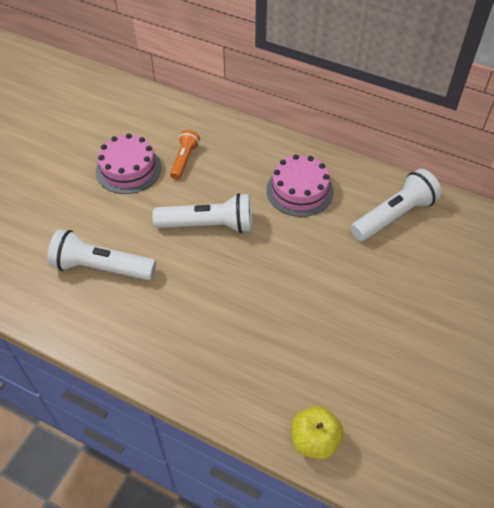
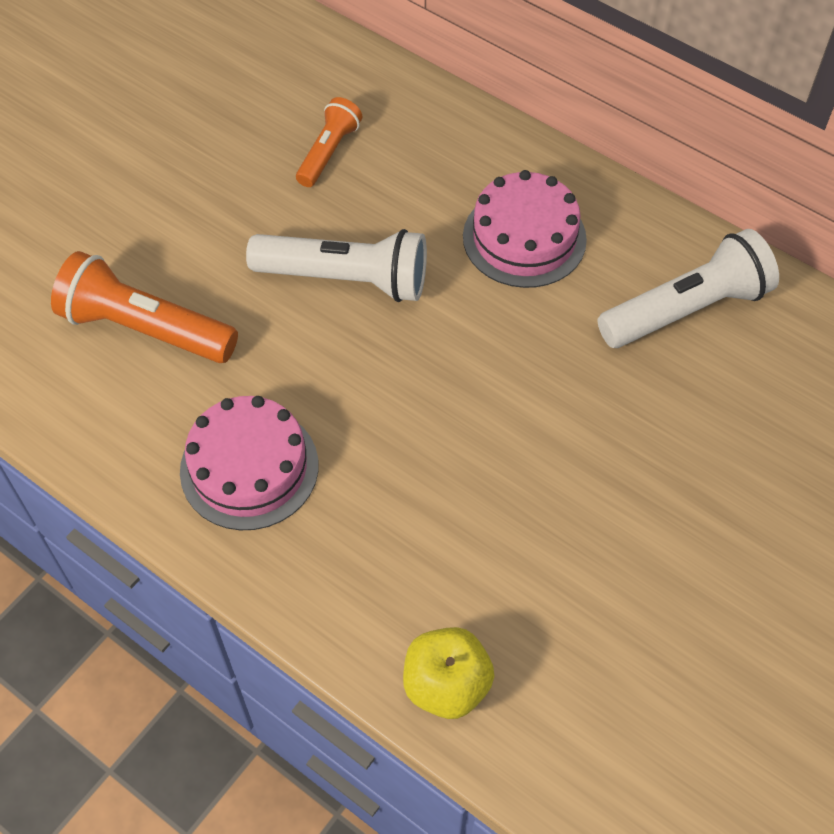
camera: 10 degrees right, 5 degrees up
(101, 267) = (145, 328): white flashlight -> orange flashlight
(128, 169) = (226, 156): pink cake -> pink cake (249, 468)

